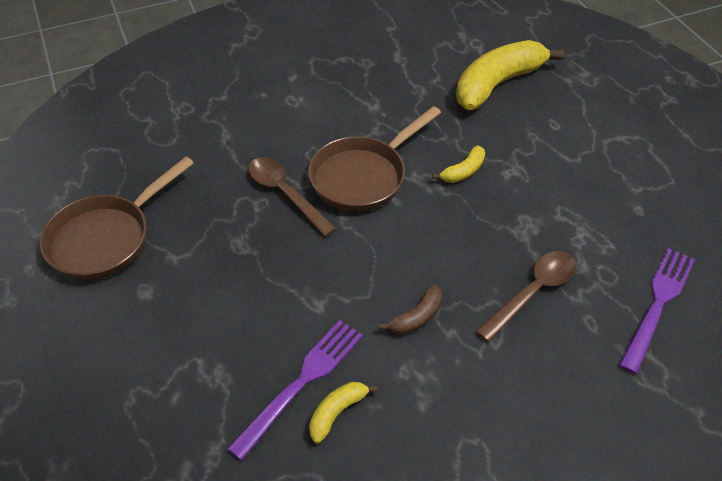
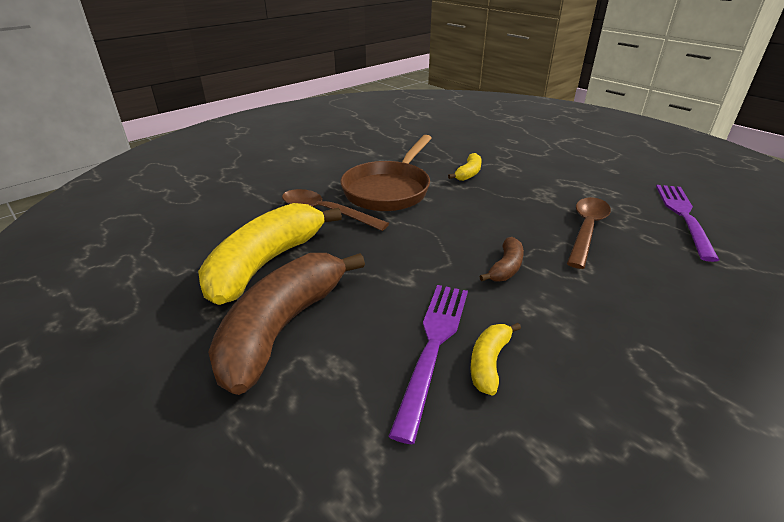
camera: 20 degrees left, 15 degrees down
(106, 238) = (148, 278): brown pan -> none
(194, 325) = (283, 327): none -> brown banana
(497, 84) = (455, 128): yellow banana -> yellow banana (266, 263)

